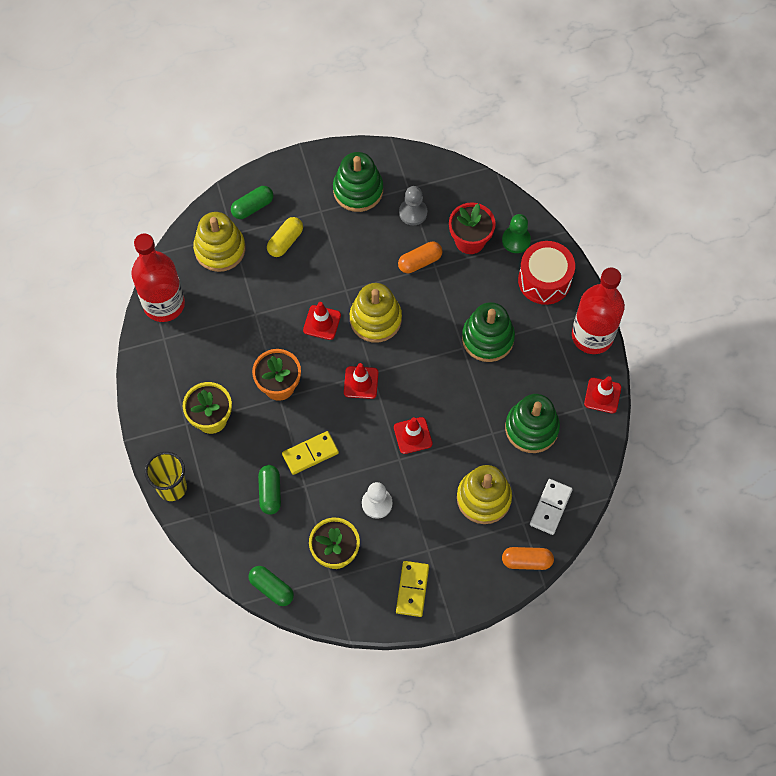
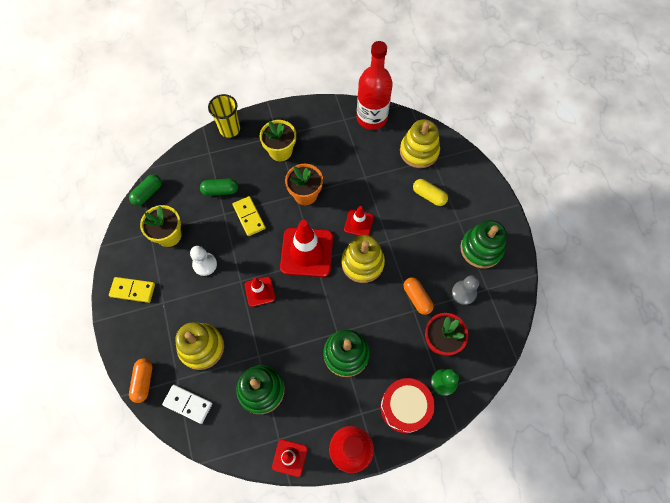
camera: 90 degrees right, 0 degrees up
(252, 207) = (457, 172): green capsule -> none
(361, 382) = (307, 252): red traffic cone -> red traffic cone, size x1.89

